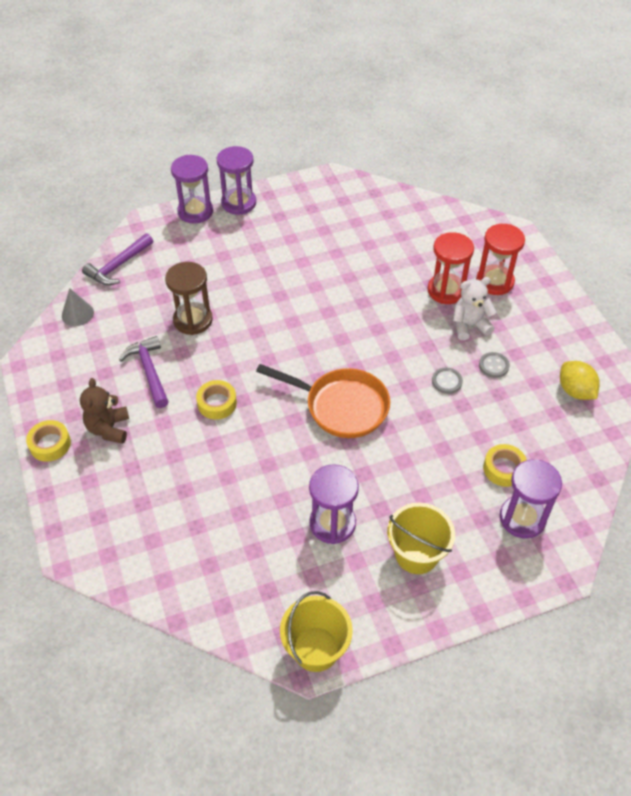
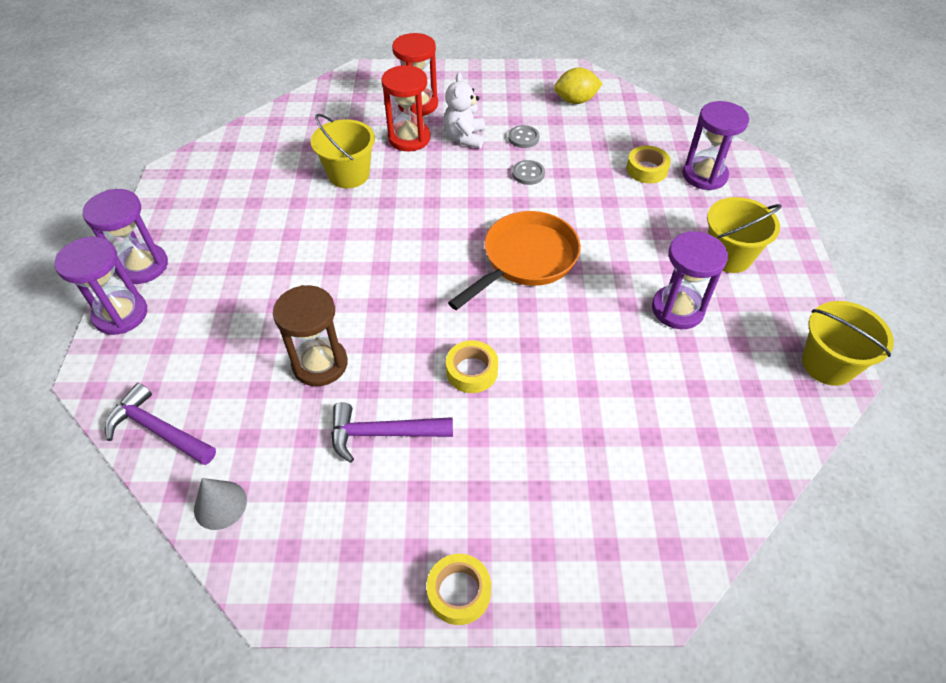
camera: 70 degrees left, 0 degrees up
(109, 429) = (462, 505): brown teddy bear -> none
(118, 266) = (158, 430): purple hammer -> purple hammer turned 150 degrees clockwise
(381, 270) = (349, 174): none -> yellow bucket

